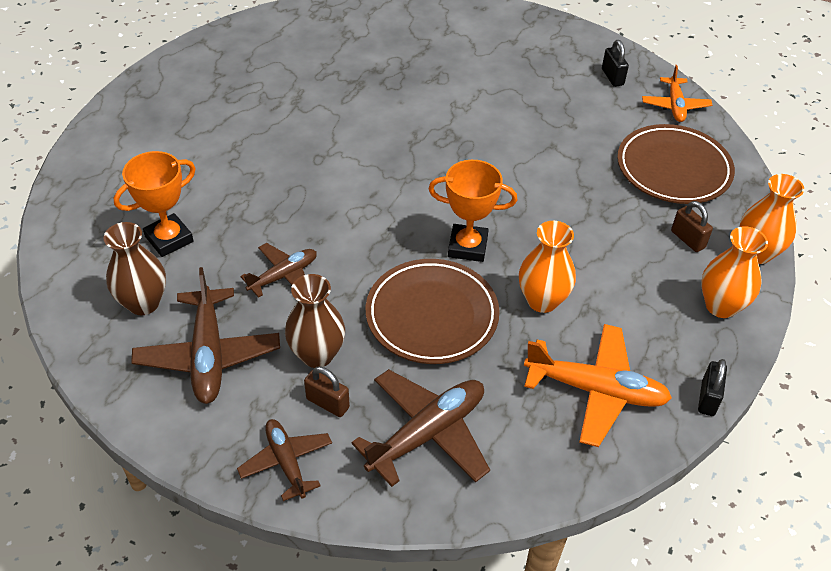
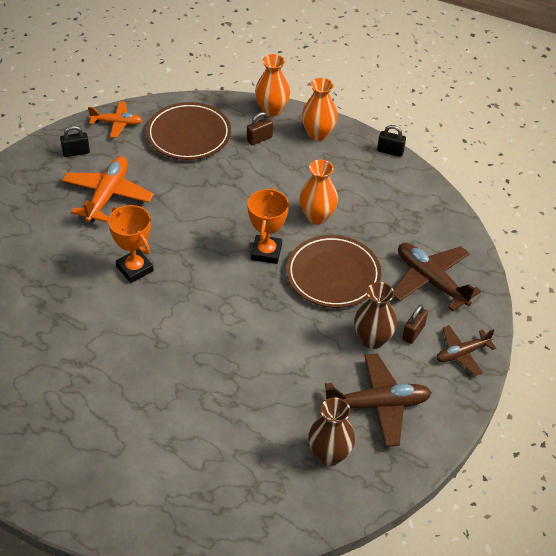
camera: 90 degrees left, 0 degrees up
(169, 239) = (257, 445): orange trophy -> orange trophy (134, 269)
(283, 276) = (298, 362): brown plane -> none
(595, 390) = (389, 199): orange plane -> orange plane (107, 195)

